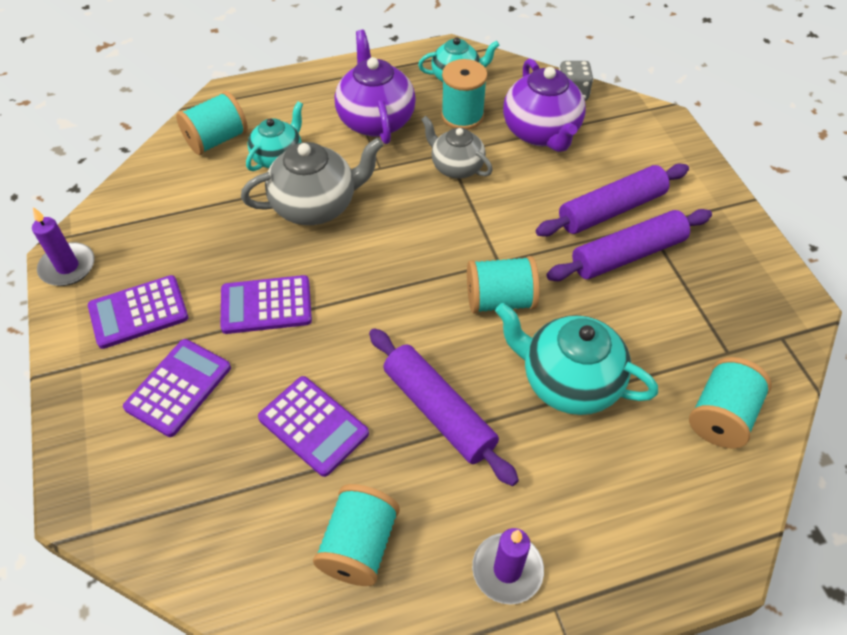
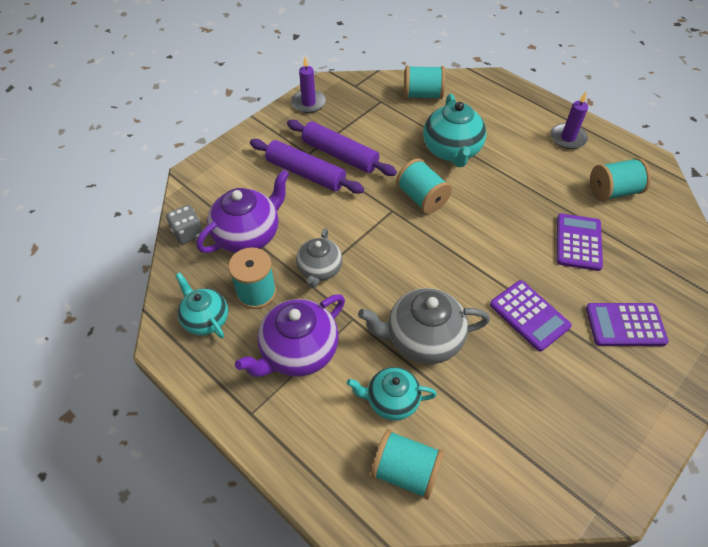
camera: 120 degrees left, 0 degrees up
(68, 267) = (622, 483): purple candle -> purple candle (308, 103)
(138, 312) = (605, 392): purple calculator -> none
(316, 206) = (422, 339): grey teapot -> grey teapot turned 45 degrees counterclockwise
(439, 411) = (517, 193): purple rolling pin -> none

